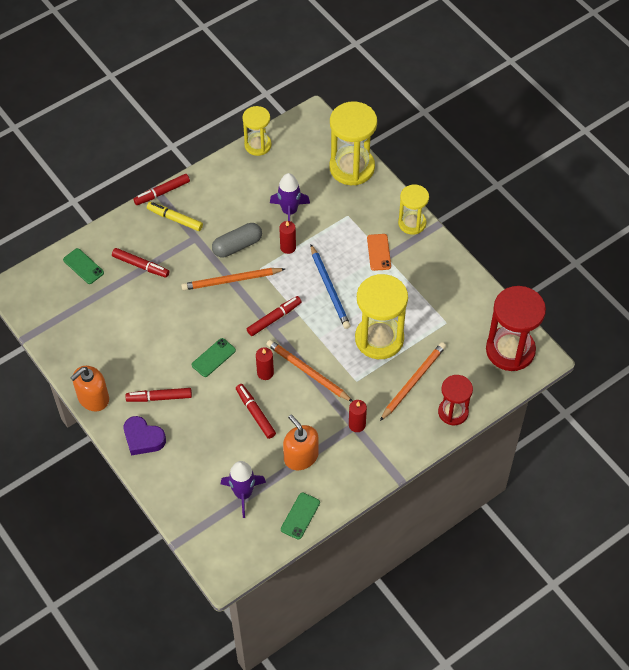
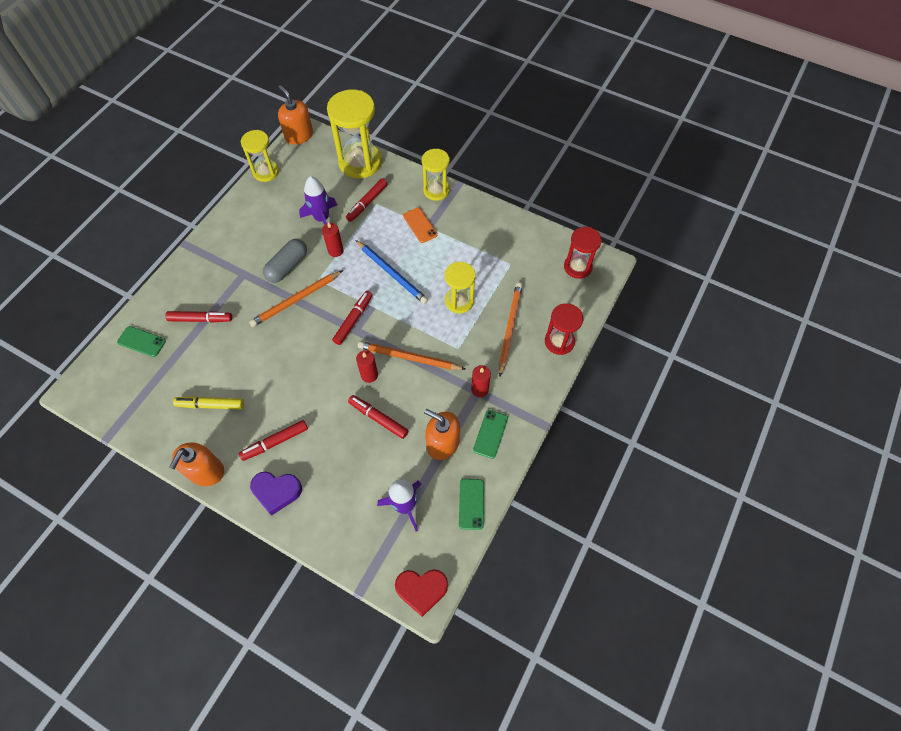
camera: 25 degrees left, 5 degrees up
(162, 192) = (193, 244): red marker -> red marker (367, 203)
(175, 219) = (216, 264): yellow marker -> yellow marker (210, 405)
(213, 357) = (312, 380): green phone -> green phone (490, 434)
(225, 564) = (421, 590): none -> red heart
(305, 118) = (299, 135): none -> orange soap dispenser
(379, 338) = (459, 301): yellow hourglass -> yellow hourglass, size x0.60
(510, 350) = (577, 267): red hourglass -> red hourglass, size x0.60

